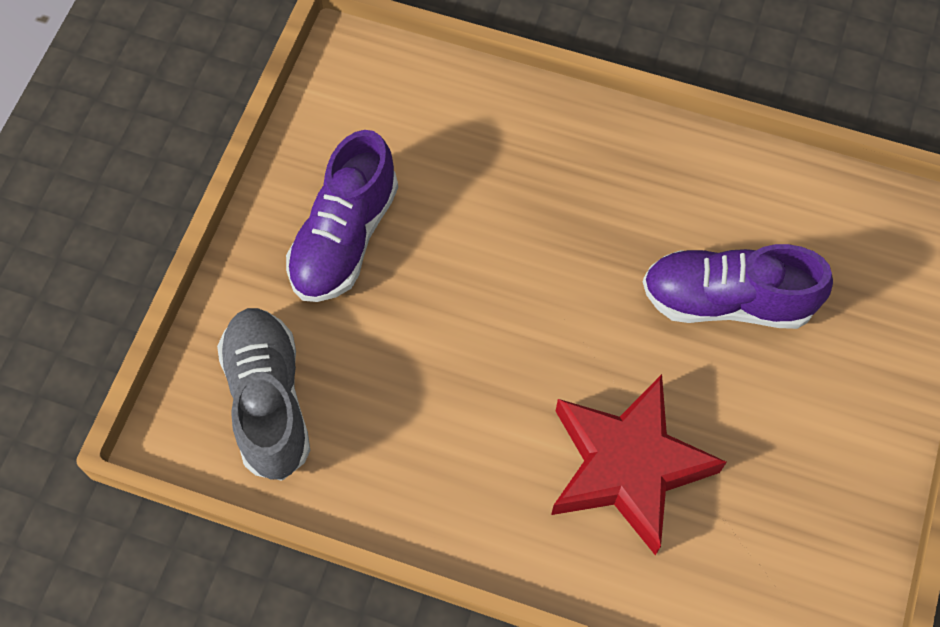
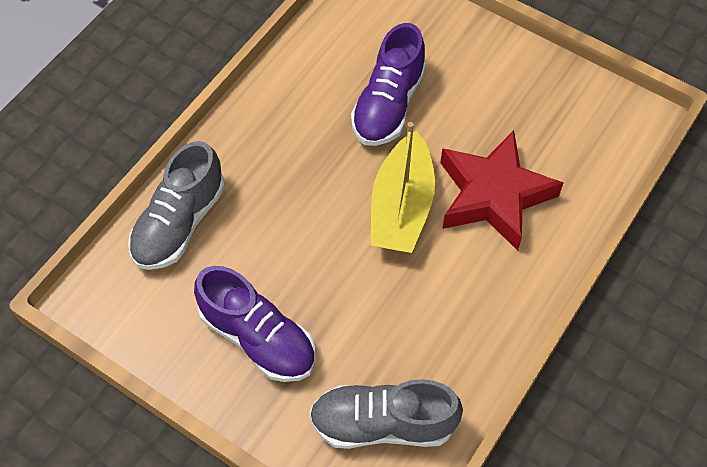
camera: 75 degrees left, 5 degrees down
(470, 113) = (179, 223): none -> grey shoe
(571, 354) = (401, 207): none -> yellow boat

